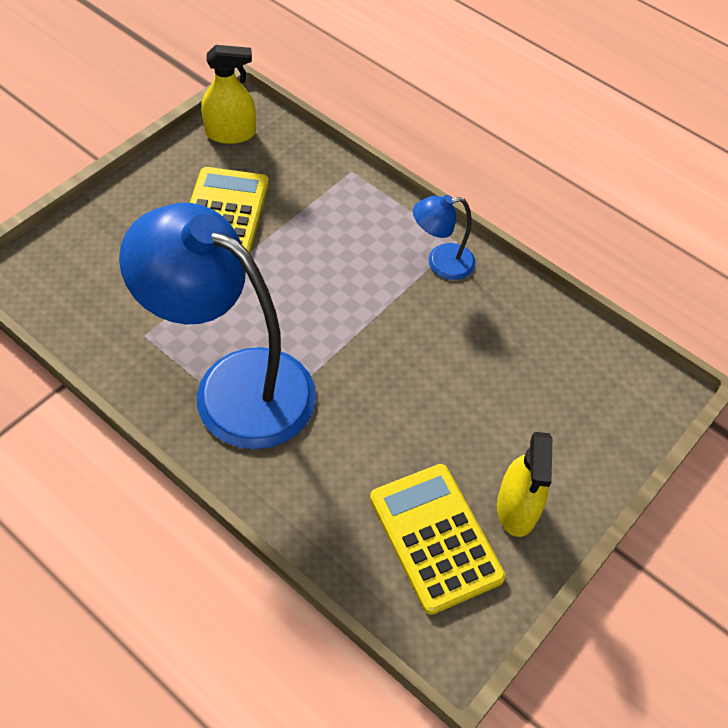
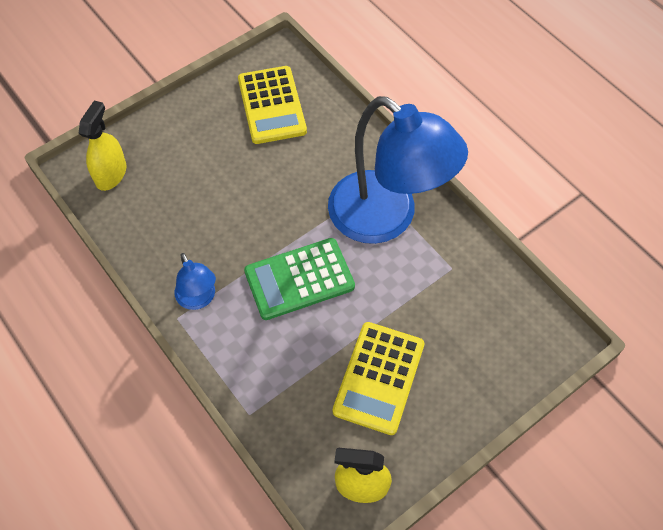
camera: 165 degrees left, 5 degrees up
(331, 298) = (299, 279): none -> green calculator
(441, 263) = (198, 299): blue lamp -> blue lamp turned 60 degrees clockwise
(517, 508) = (214, 113): yellow spray bottle -> yellow spray bottle (111, 174)

